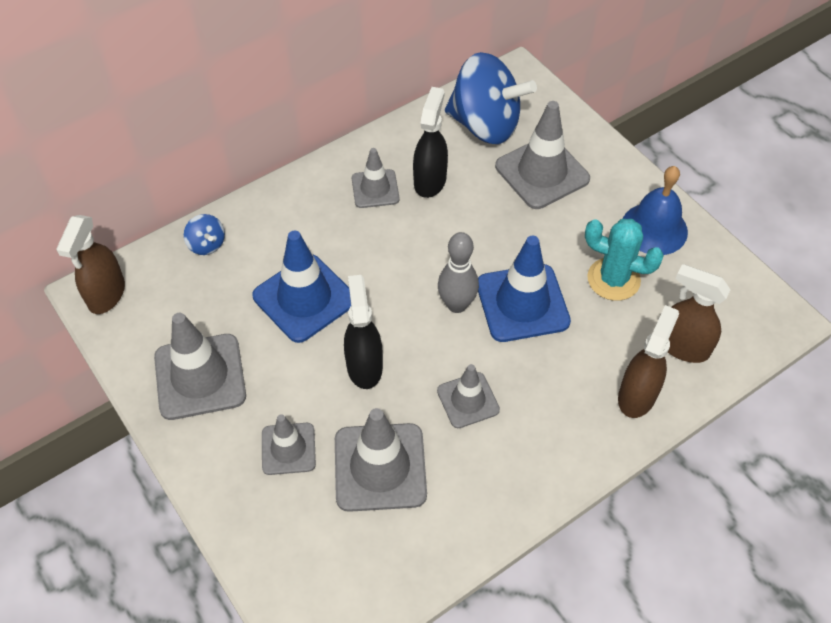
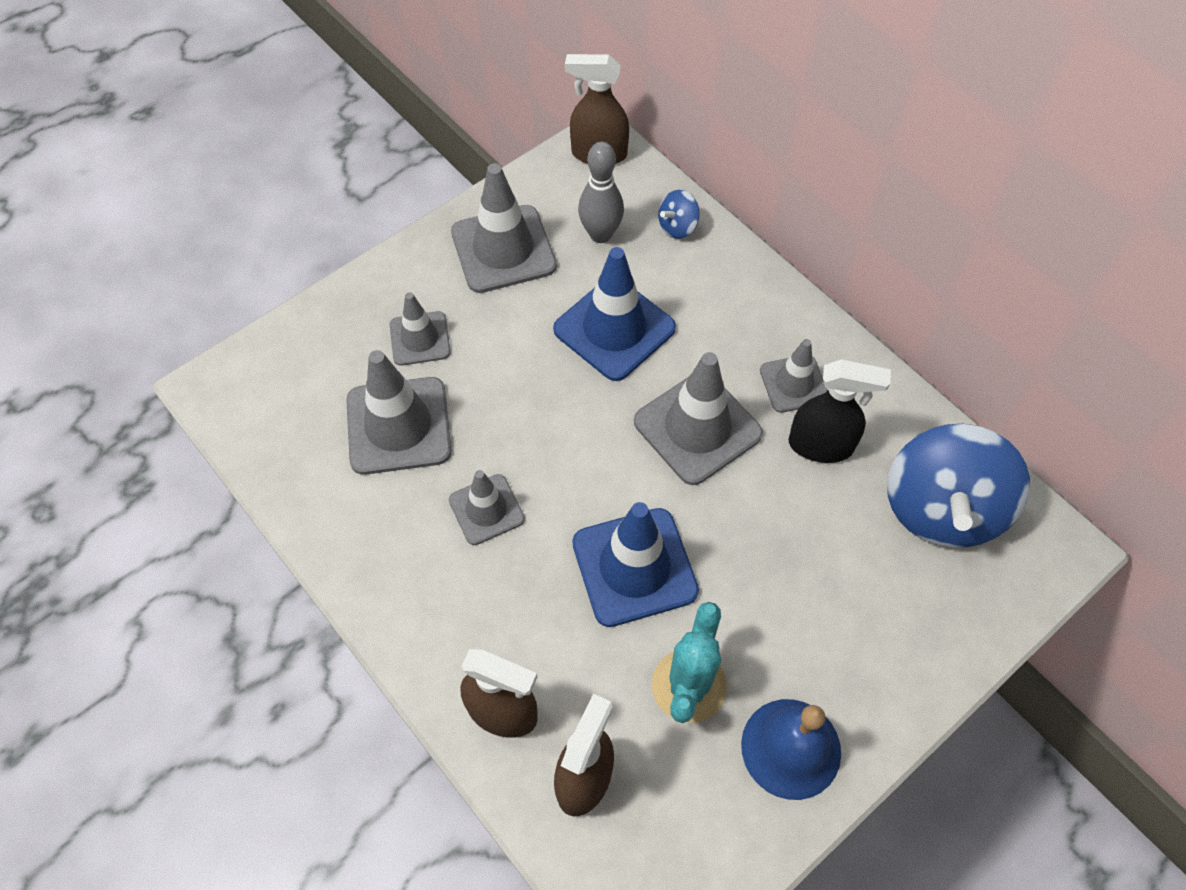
camera: 85 degrees right, 5 degrees up
(364, 366) = (526, 398): black spray bottle -> none
(457, 305) = (623, 489): grey bowling pin -> grey bowling pin (600, 234)
(542, 173) = (867, 587): grey traffic cone -> grey traffic cone (697, 428)

